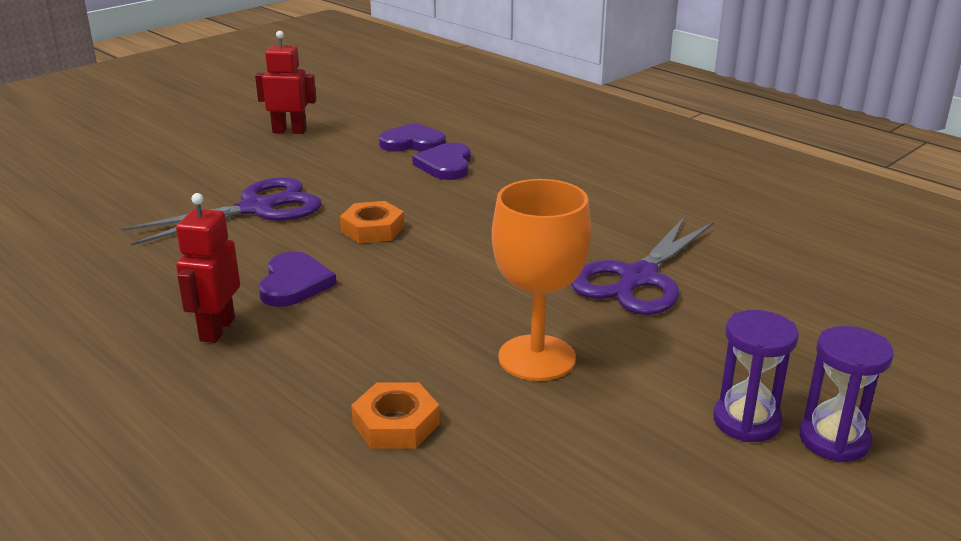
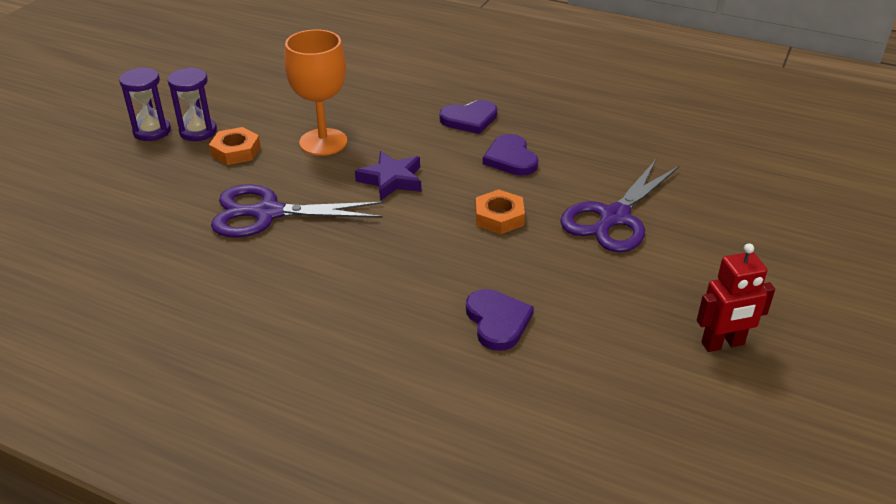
camera: 160 degrees right, 10 degrees up
(217, 329) = (524, 121): red robot -> none
(396, 424) = (383, 97): orange nut -> orange nut (236, 151)
(413, 143) = (563, 356): purple heart -> purple heart (469, 119)
(466, 287) = (391, 180): none -> purple star
(637, 279) = (267, 213): purple scissors -> purple scissors turned 105 degrees counterclockwise

